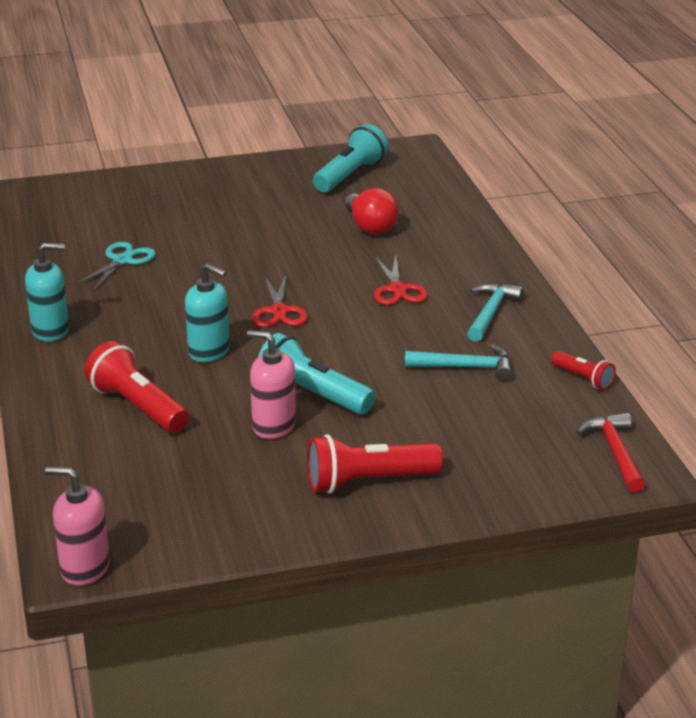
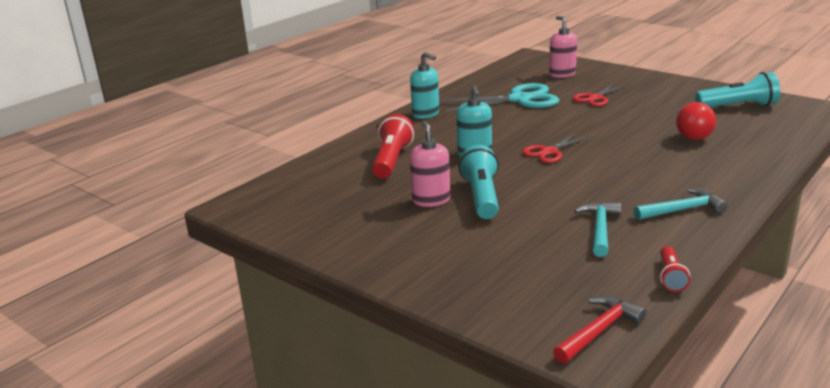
camera: 55 degrees right, 5 degrees down
(85, 568) = (231, 210): pink soap dispenser -> pink soap dispenser (562, 74)
(122, 260) = (519, 99): turquoise scissors -> turquoise scissors, size x1.71
(368, 481) = (417, 251): red flashlight -> none
(398, 289) = (644, 171): red scissors -> red scissors (595, 98)
(466, 367) = (600, 229): turquoise hammer -> turquoise hammer turned 135 degrees counterclockwise

